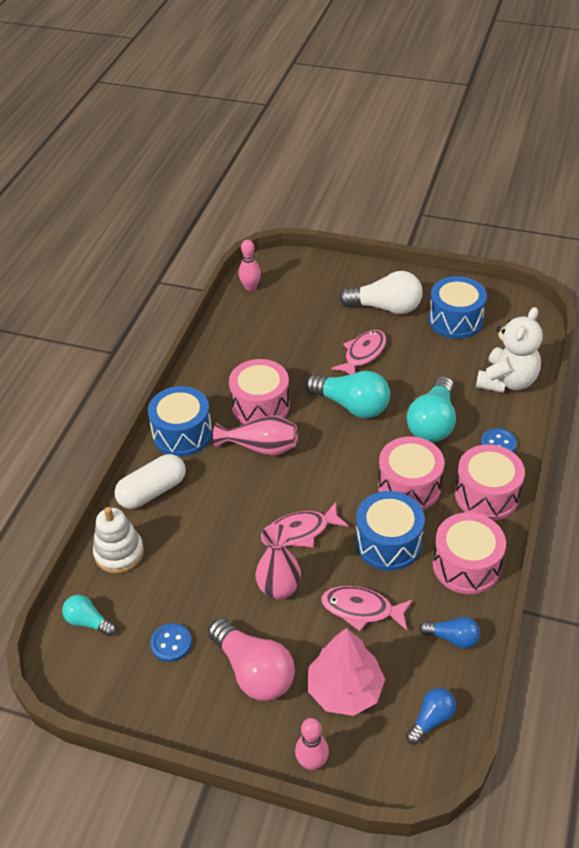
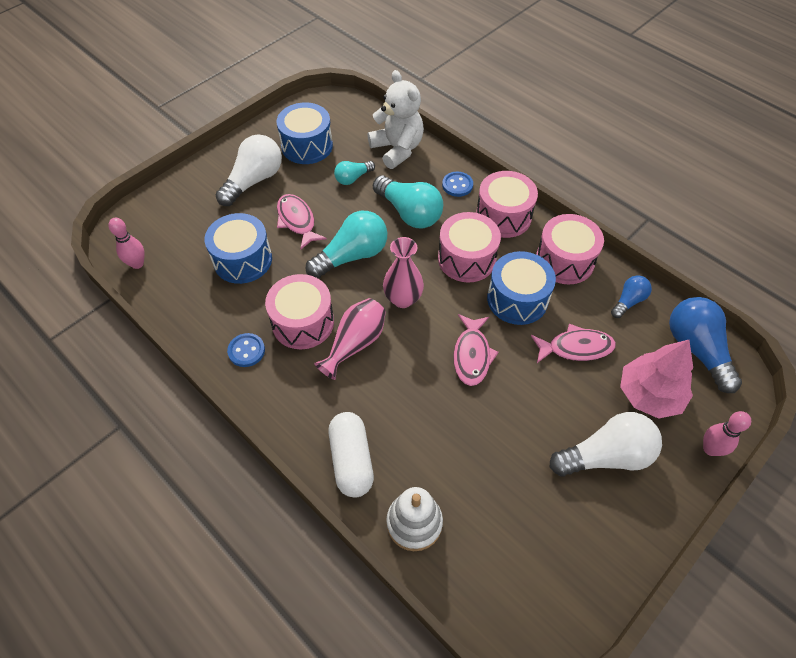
camera: 65 degrees left, 10 degrees up
(88, 622) = (487, 586): turquoise light bulb -> turquoise light bulb (353, 178)
(171, 643) = (547, 515): blue button -> blue button (246, 351)
(182, 433) = (292, 403): blue drum -> blue drum (243, 260)
(254, 671) = (606, 456): pink light bulb -> white light bulb
(279, 589) = (527, 399): pink vase -> pink vase (403, 299)
(361, 609) = (576, 348): pink fish -> pink fish turned 135 degrees counterclockwise
(431, 720) = (696, 349): blue light bulb -> blue light bulb, size x1.83

